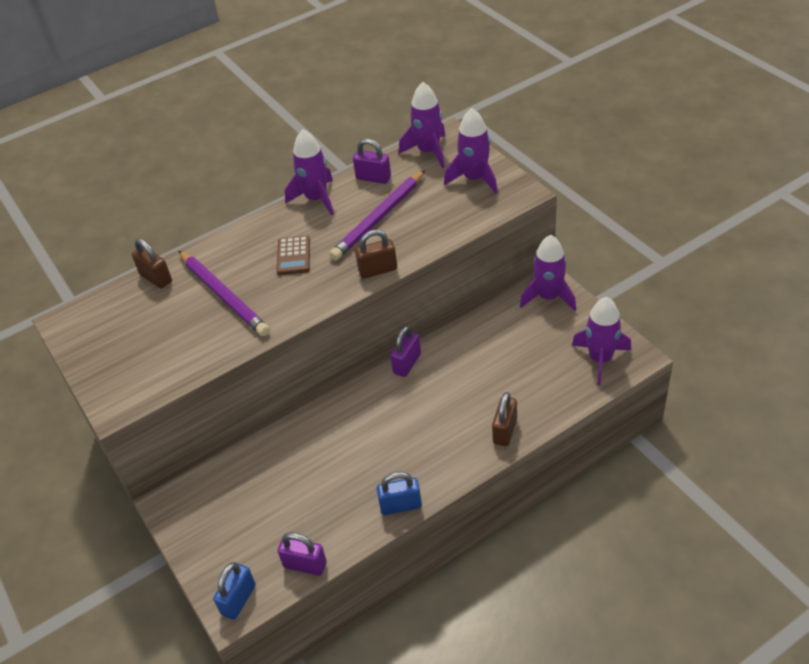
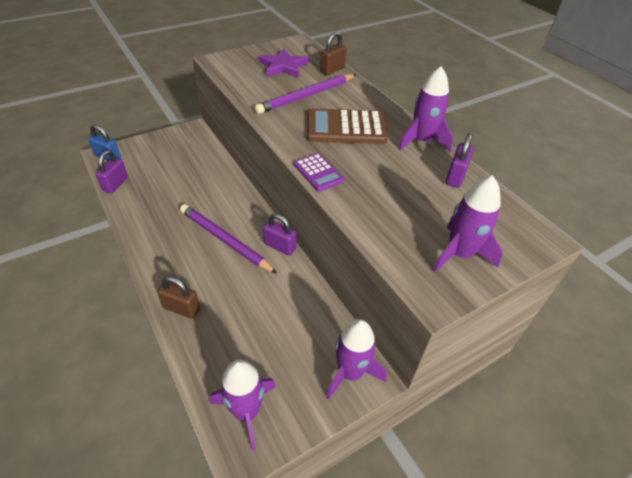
camera: 85 degrees right, 0 degrees up
(142, 328) = (283, 66): none -> purple star
(293, 256) = (346, 128): brown calculator -> brown calculator, size x1.79
(378, 270) = (318, 173): brown padlock -> purple calculator
(379, 218) = (392, 177): purple pencil -> purple pencil (225, 240)
(400, 505) = (137, 233): blue padlock -> none
(428, 152) = (506, 220): purple rocket -> none

